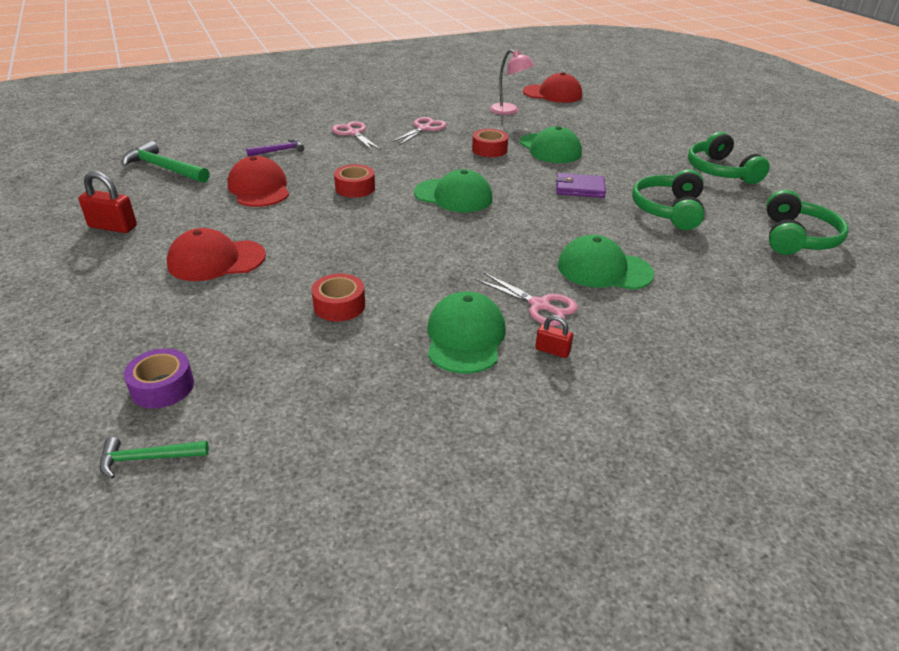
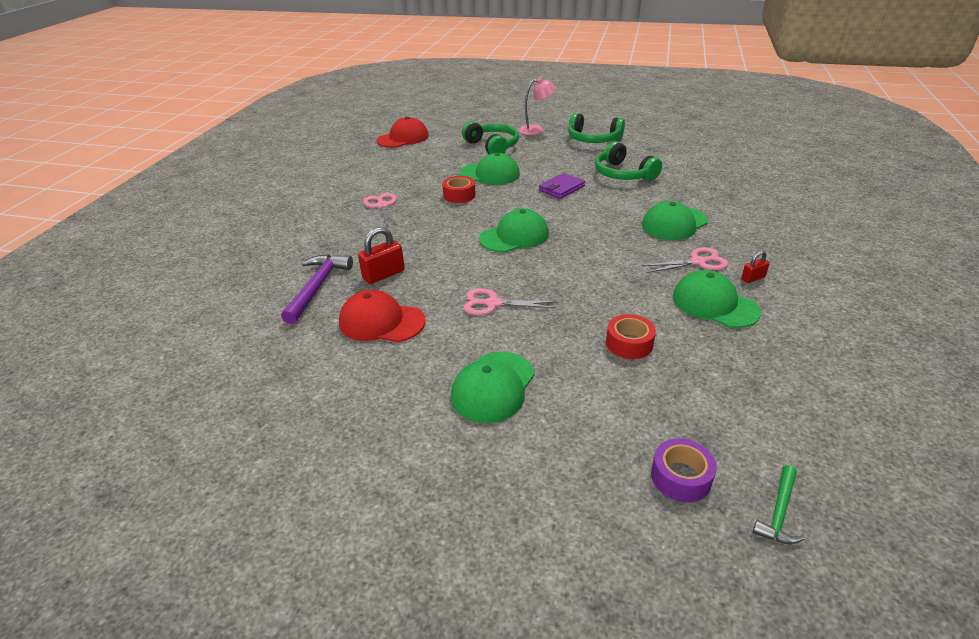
camera: 50 degrees left, 0 degrees up
(113, 227) = (347, 439): red padlock -> red padlock (383, 275)
(164, 168) = (253, 368): green hammer -> none
(216, 260) = (493, 387): red cap -> green cap
(279, 151) = (317, 287): purple hammer -> purple hammer, size x1.73
(353, 133) = (340, 239): pink scissors -> pink scissors (493, 303)
(355, 188) = (446, 273): red tape -> none
(509, 111) = (406, 163): pink lamp -> pink lamp (536, 130)
(796, 238) = (693, 155): green headphones -> green headphones (492, 146)

